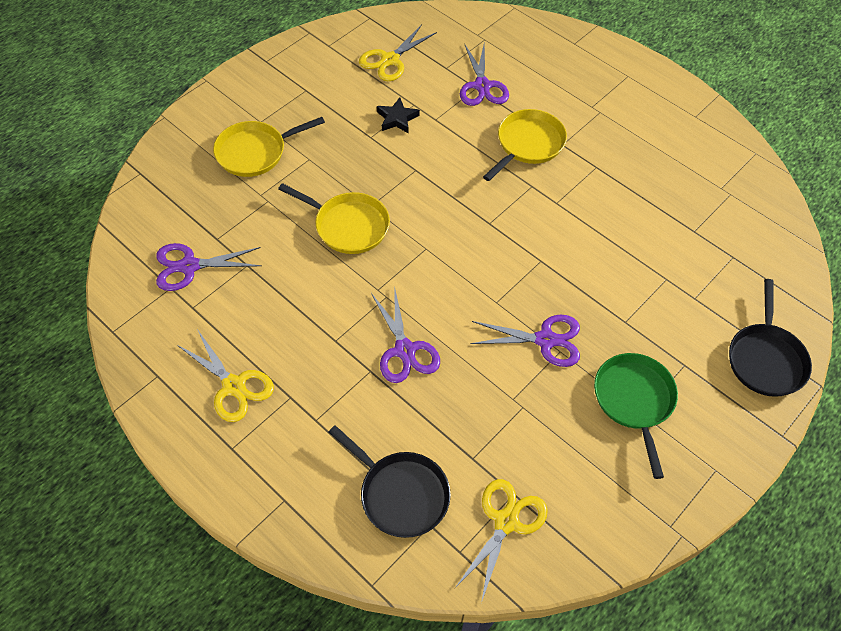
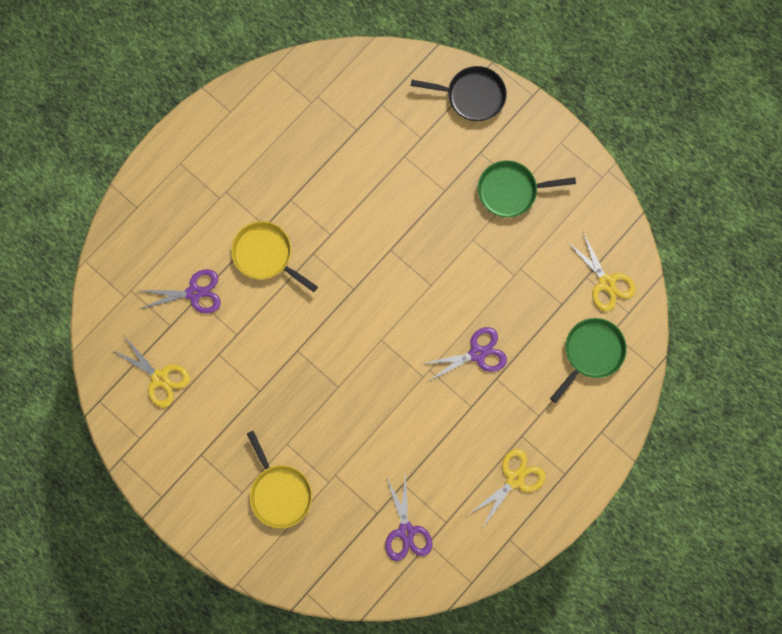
camera: 90 degrees left, 20 degrees up
(348, 226) = (360, 404): yellow pan -> none
(397, 119) = (236, 368): black star -> none
(400, 494) = (591, 353): black pan -> green pan
(506, 522) = (606, 282): yellow scissors -> yellow scissors turned 150 degrees counterclockwise
(545, 340) = (463, 250): purple scissors -> none

